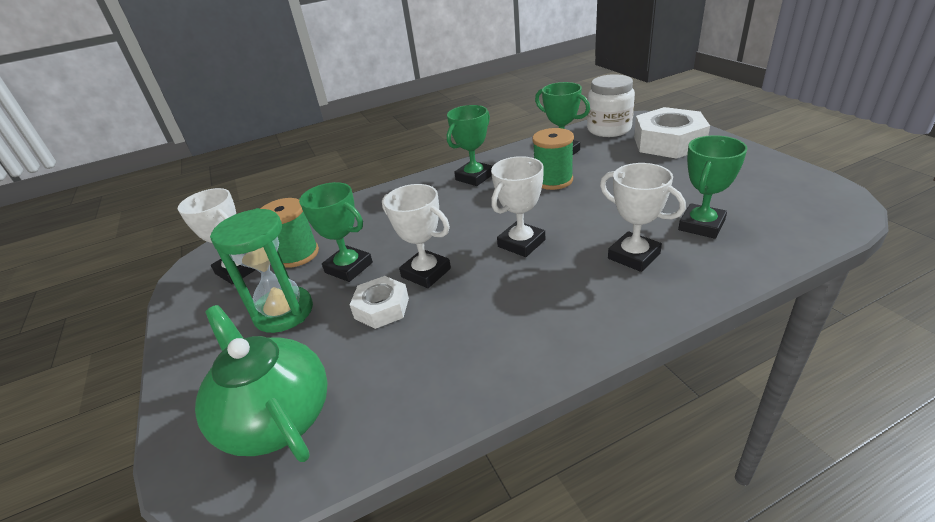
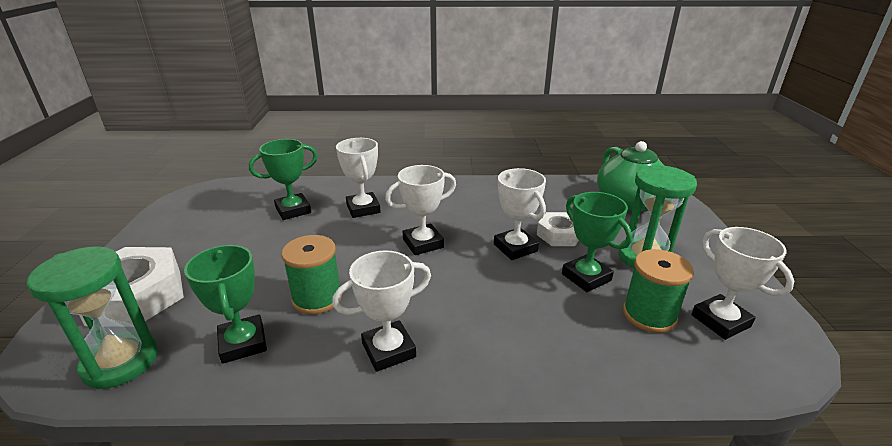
camera: 160 degrees left, 5 degrees down
(474, 177) = (388, 350): green trophy -> white trophy
(609, 129) = (121, 362): white jar -> green hourglass

